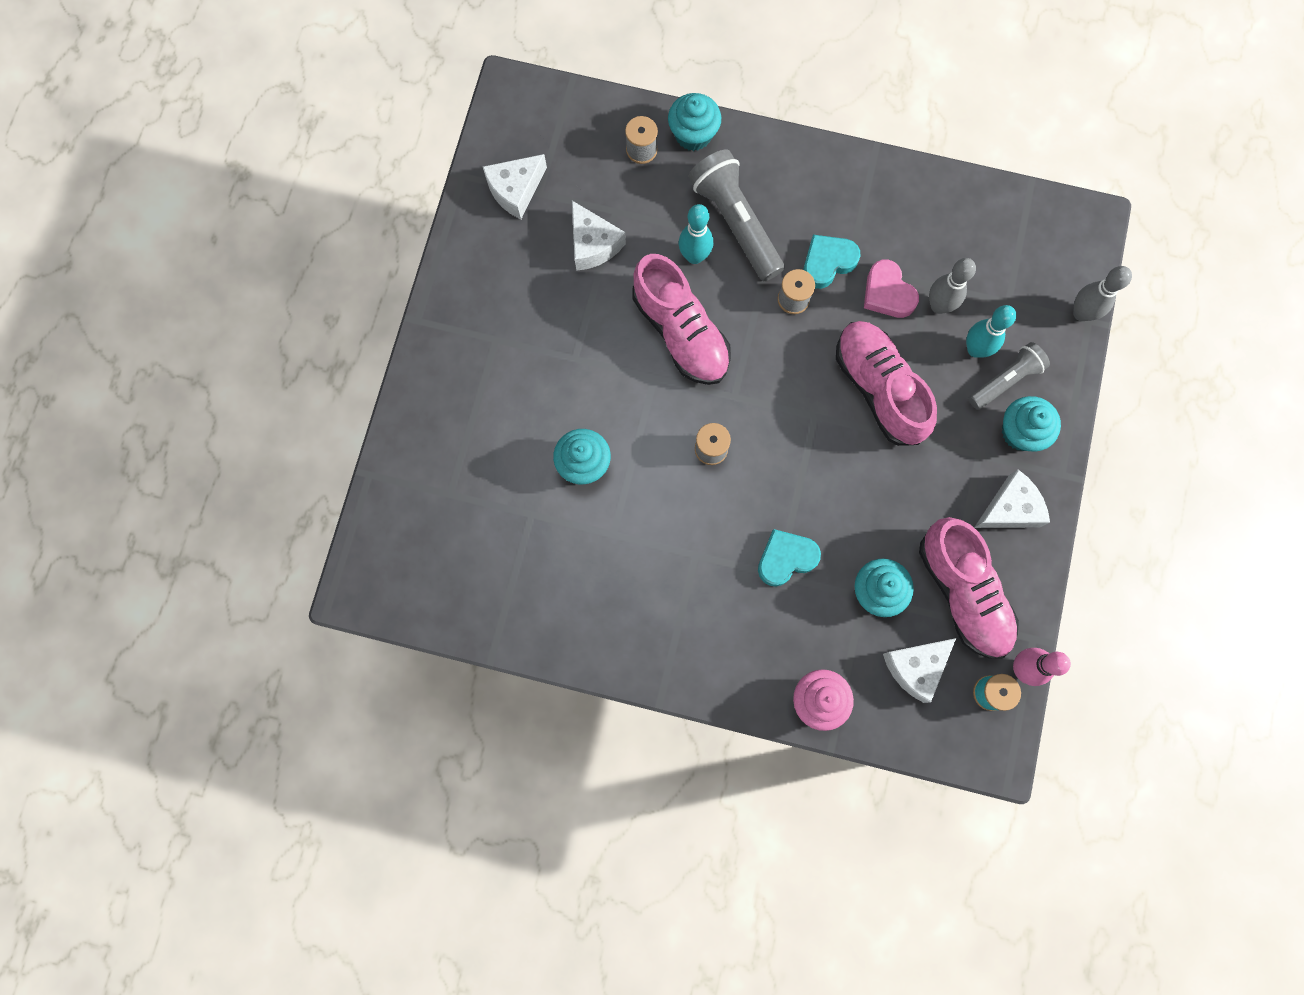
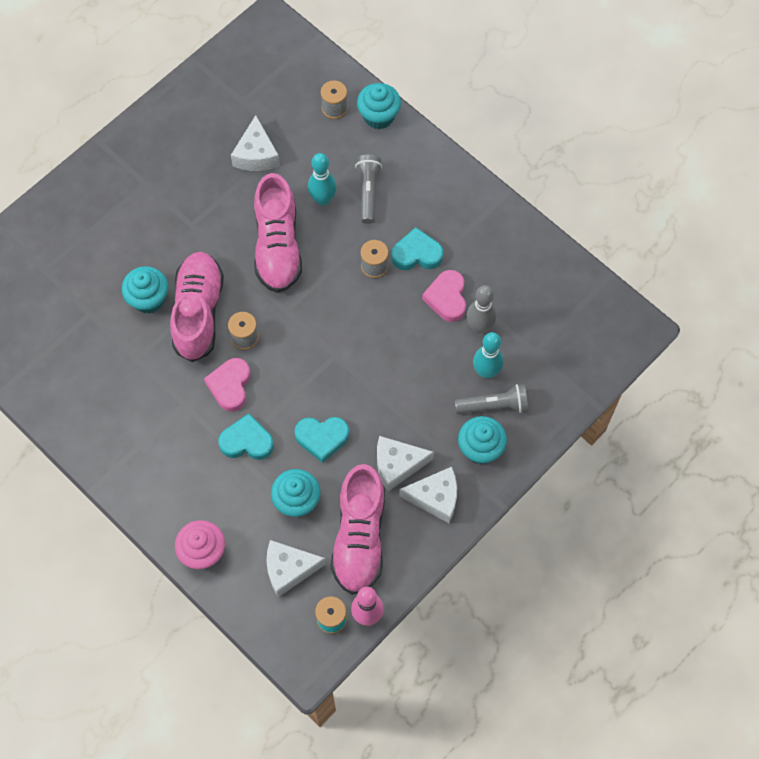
camera: 30 degrees right, 10 degrees down
(515, 190) = (227, 91): white cheese -> white cheese (397, 465)
(730, 509) = (230, 386): none -> pink heart
(736, 223) = (368, 192): grey flashlight -> grey flashlight, size x0.62
(859, 511) = (322, 438): none -> turquoise heart
(879, 388) = (395, 361): pink shoe -> pink shoe (198, 312)
(1081, 313) = (585, 389): grey bowling pin -> none

